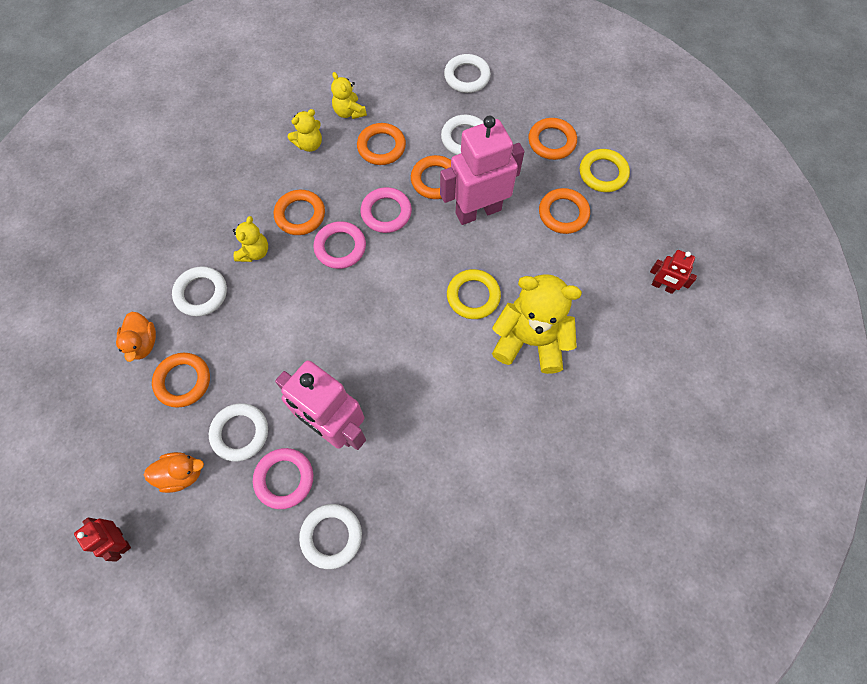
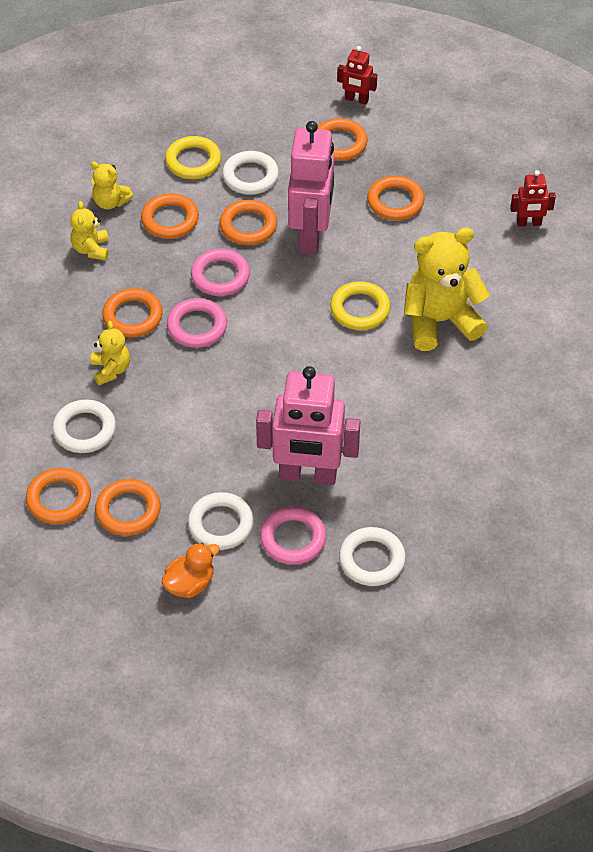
camera: 30 degrees left, 15 degrees down
(120, 540) = (173, 663): red robot -> red robot (356, 99)
(143, 343) = (59, 499): orange duck -> orange ring
(309, 144) = (91, 249): yellow teddy bear -> yellow teddy bear turned 150 degrees clockwise
(467, 76) = (210, 119): white ring -> none
(478, 211) = (311, 235): pink robot -> pink robot turned 150 degrees clockwise
(603, 173) = (409, 151): yellow ring -> yellow ring (193, 161)

